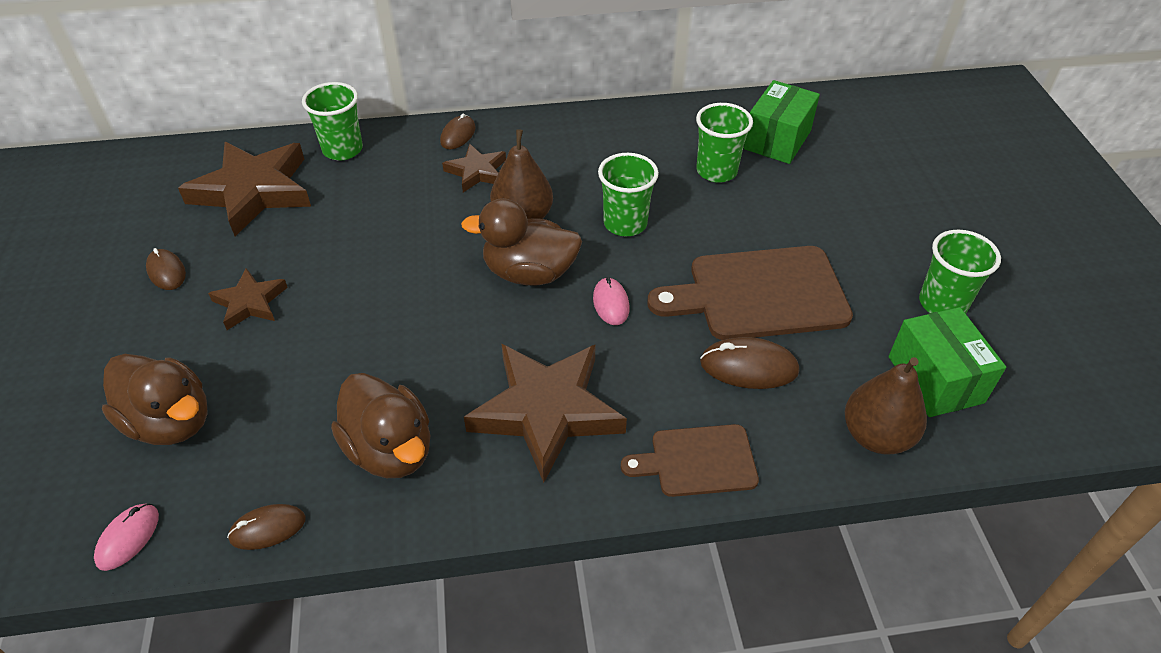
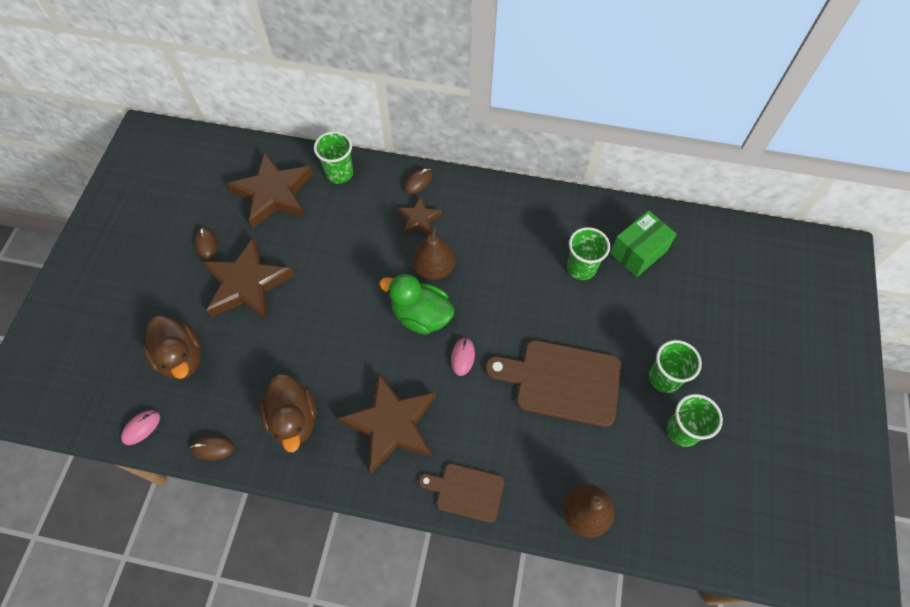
camera: 20 degrees right, 15 degrees up
(250, 302) = (247, 284): brown star -> brown star, size x1.90
(529, 273) = (421, 315): brown duck -> green duck
(625, 223) = (499, 294): green cup -> green cup (664, 378)
(749, 367) = (528, 435): brown mouse -> none
(935, 379) = (645, 487): green box -> none

